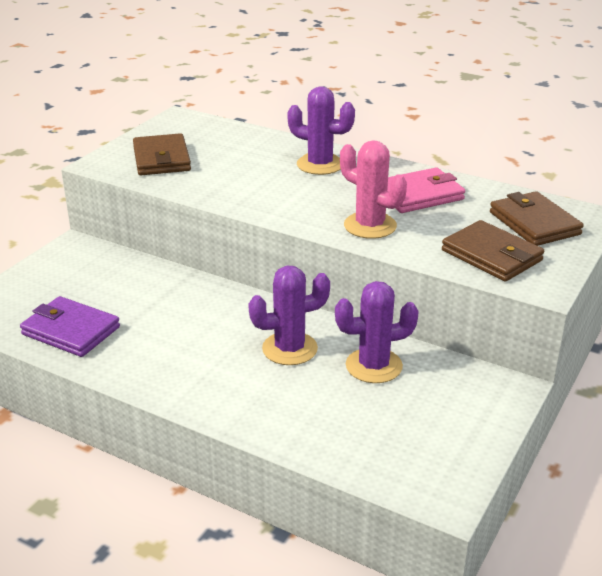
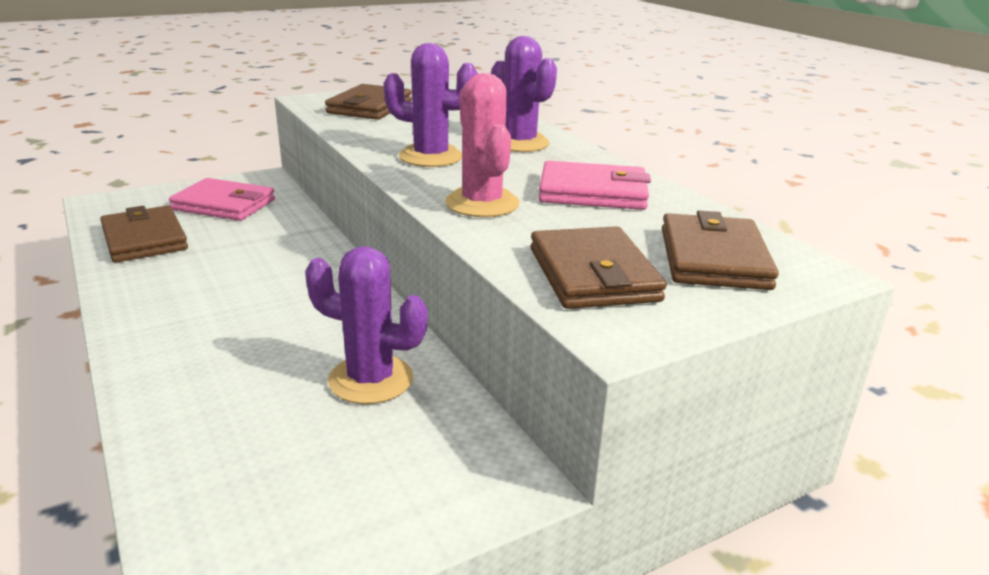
camera: 30 degrees right, 5 degrees down
(71, 331) = (144, 239): purple wallet -> brown wallet
(83, 280) = (224, 205): none -> pink wallet
(290, 349) = (307, 326): purple cactus -> purple cactus (430, 157)

